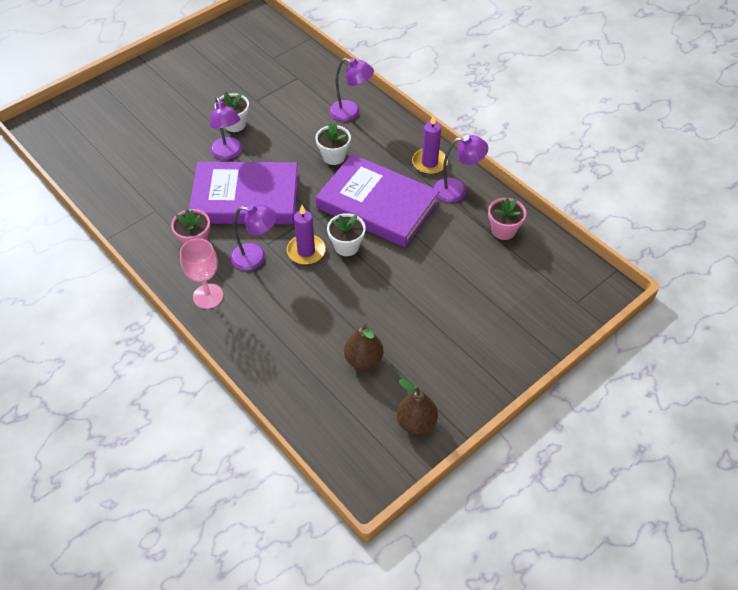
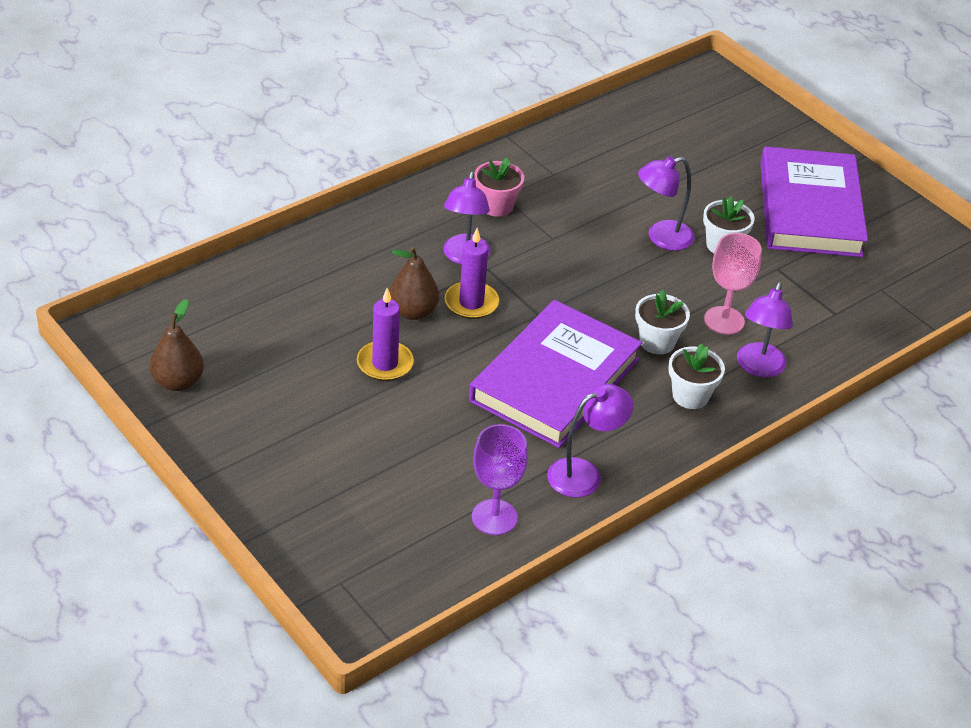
camera: 90 degrees right, 10 degrees down
(208, 296) = (405, 215): pink goblet -> pink goblet (724, 320)
(245, 198) = (573, 251): purple book -> purple book (809, 209)
(346, 246) = (476, 342): white flower pot -> white flower pot (690, 396)
(363, 360) = (282, 343): brown pear -> brown pear (413, 312)
(429, 163) = (644, 448): purple candle -> purple candle (385, 363)
(457, 190) = (584, 473): purple lamp -> purple lamp turned 120 degrees counterclockwise
(503, 230) = (494, 517): pink flower pot -> purple goblet

